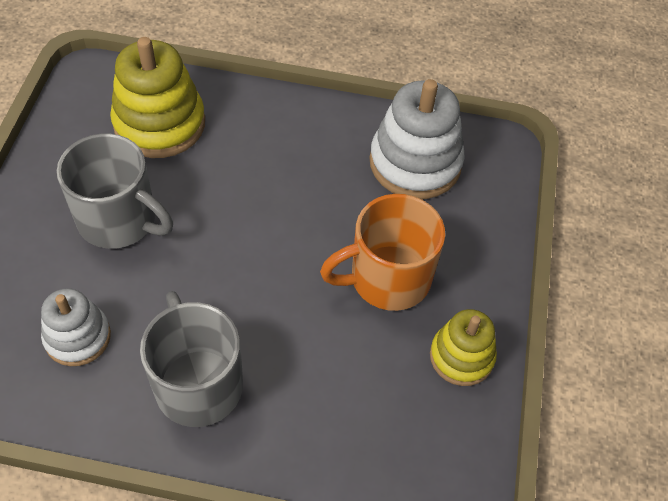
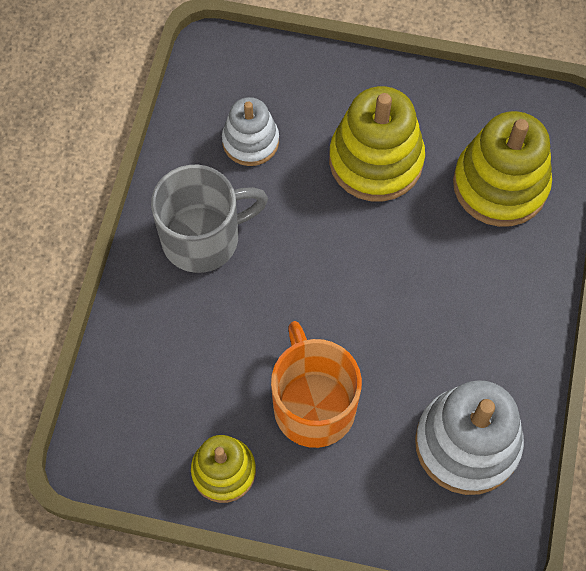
camera: 95 degrees right, 10 degrees up
(119, 220) = (376, 160): grey mug -> yellow stacking toy

